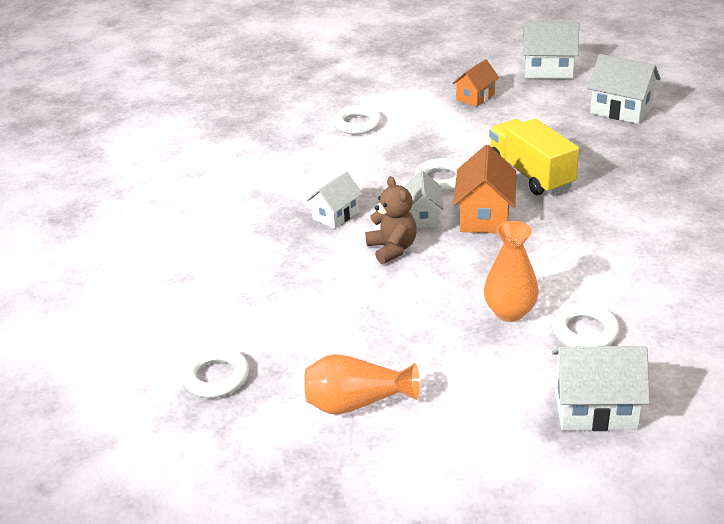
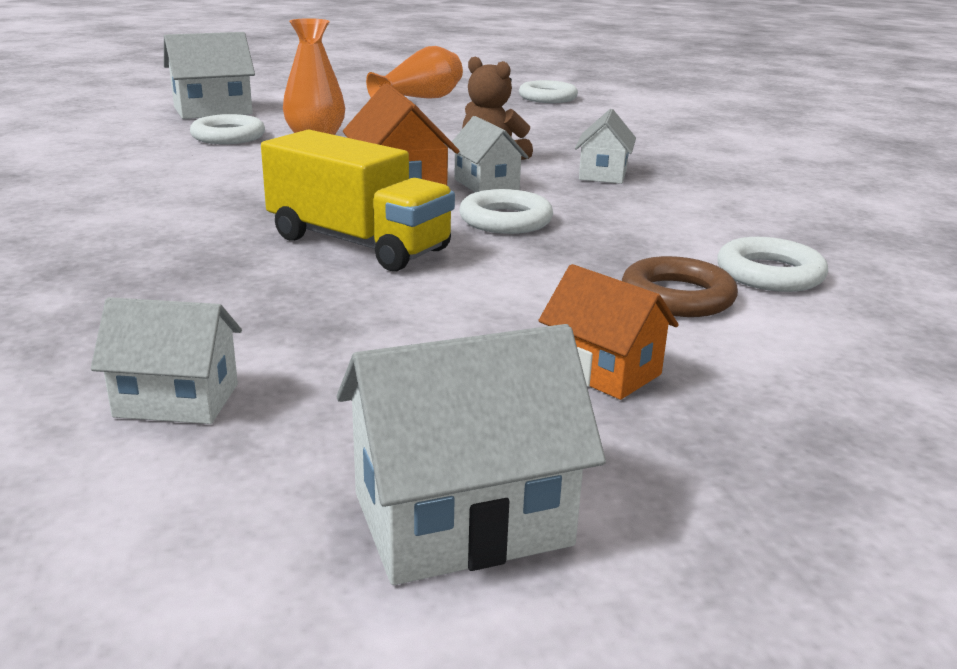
camera: 150 degrees right, 10 degrees down
(413, 120) = (677, 297): none -> brown ring
(475, 97) = (603, 371): orange house -> orange house turned 60 degrees counterclockwise
(621, 110) = (177, 400): white house -> white house, size x0.65

